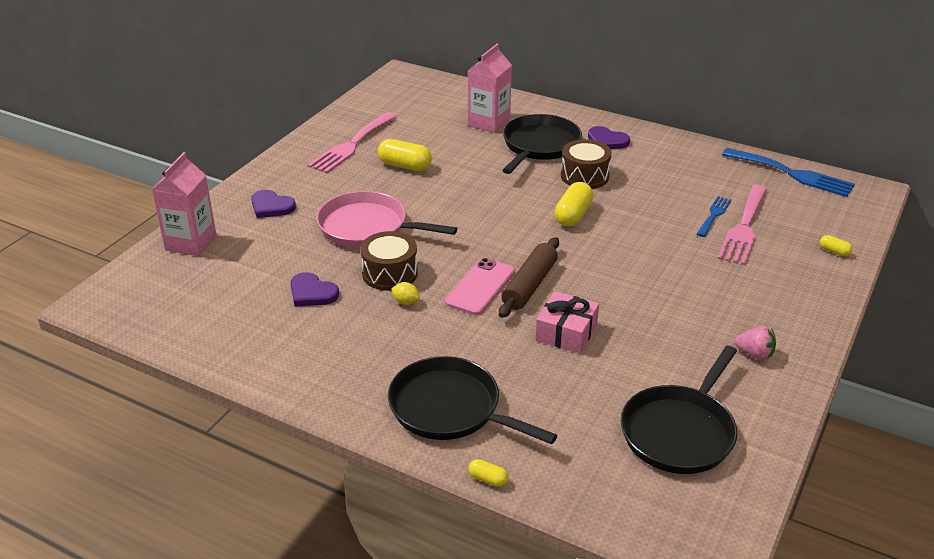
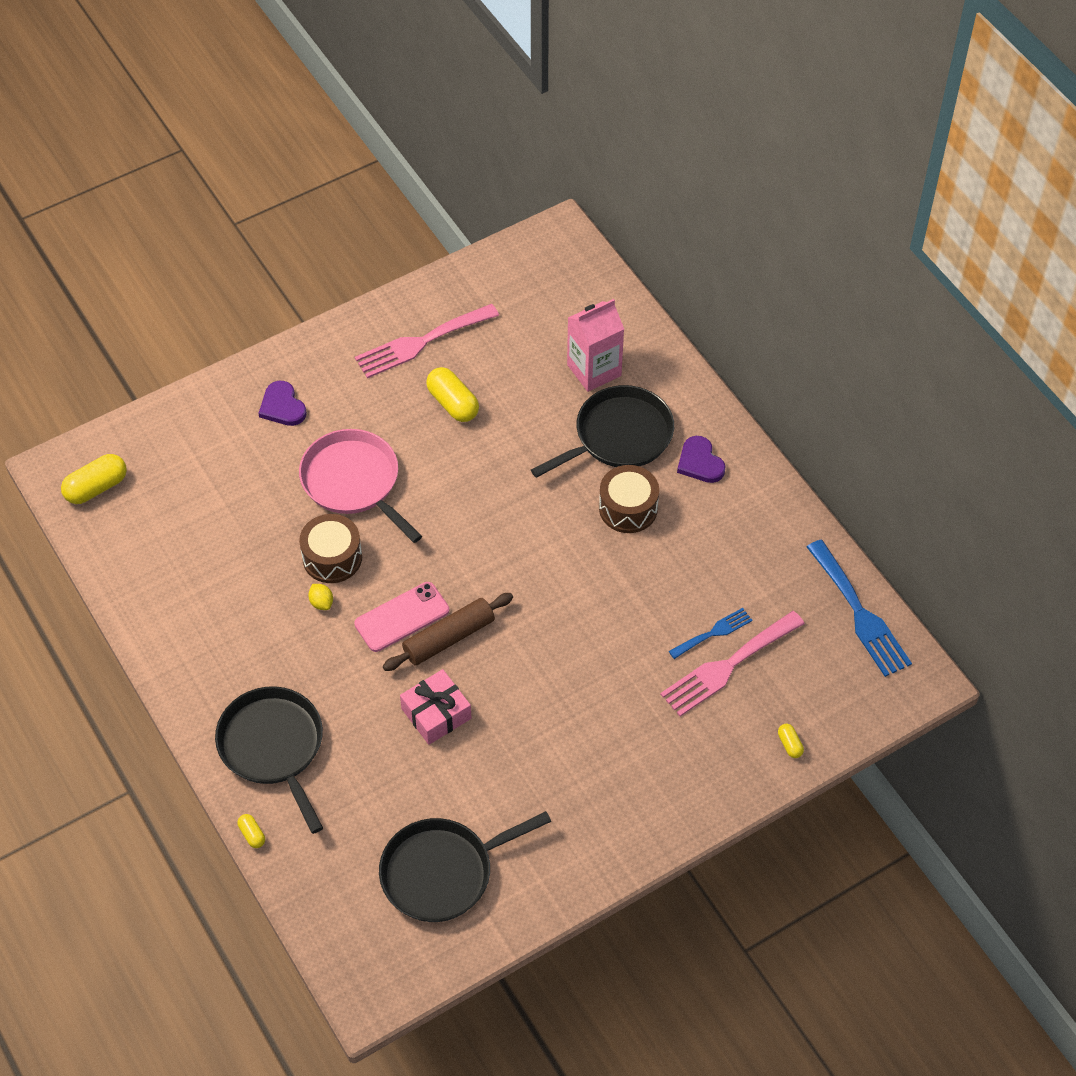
camera: 30 degrees right, 20 degrees up
(191, 243) = (179, 426): pink carton -> none
(312, 293) = (247, 549): purple heart -> none
(573, 215) = (567, 562): yellow capsule -> yellow capsule (96, 487)
(754, 354) = (584, 827): pink strawberry -> none

